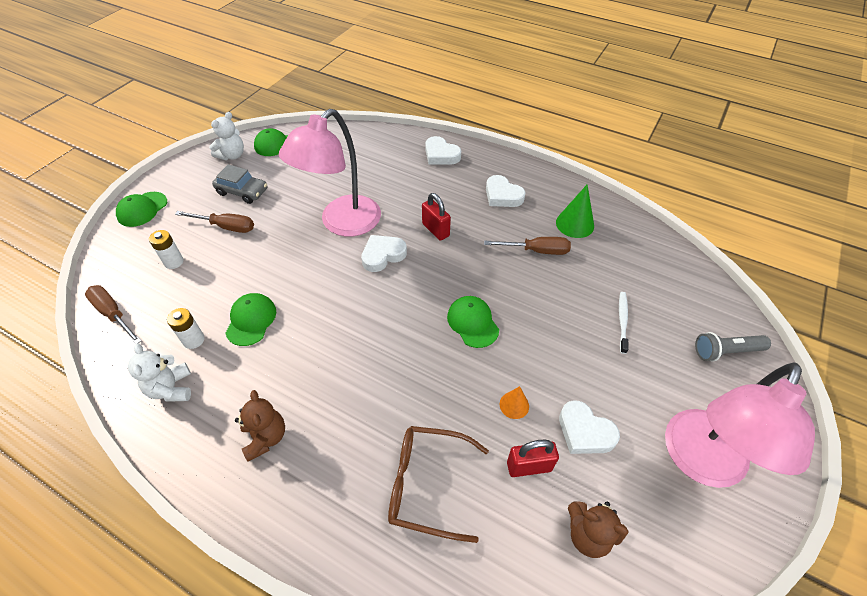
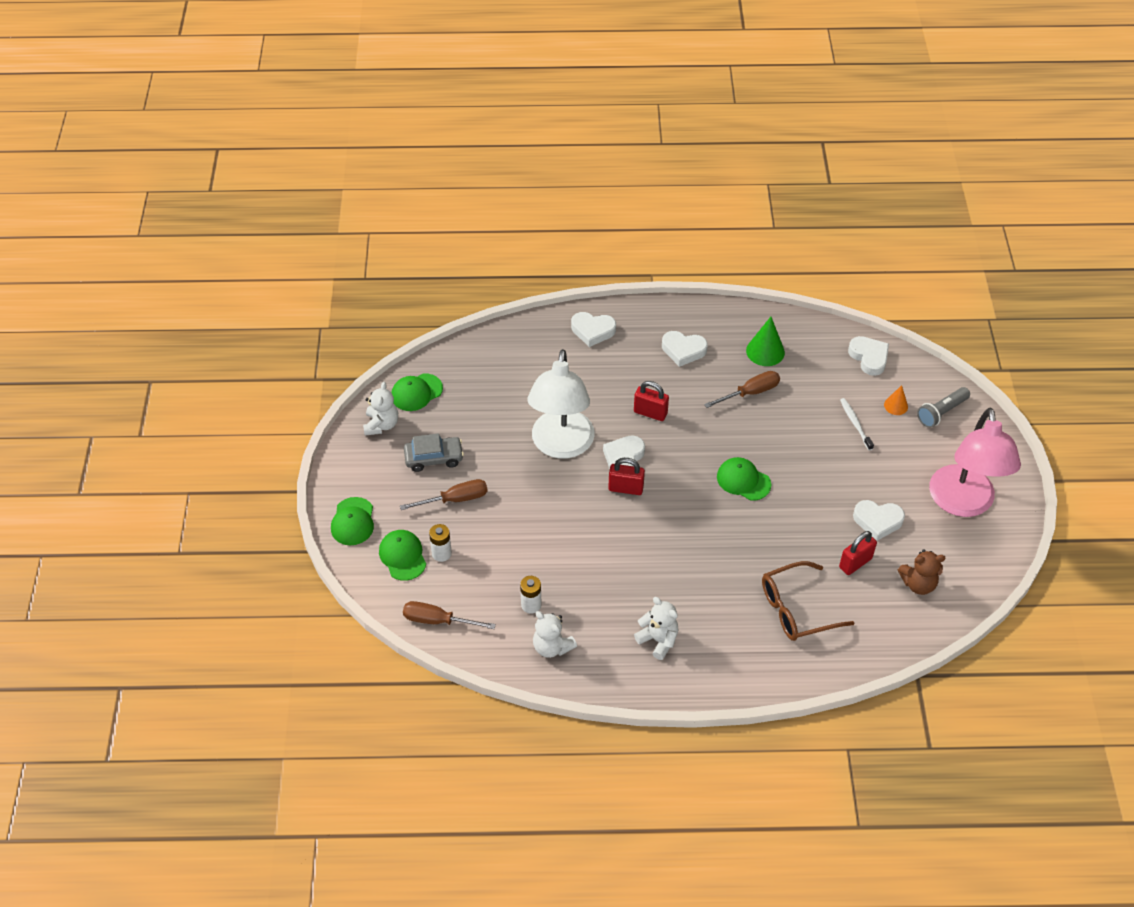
camera: 30 degrees left, 0 degrees up
(251, 320) = (563, 566): green cap -> green cap (402, 556)
(265, 437) = (658, 640): brown teddy bear -> white teddy bear
(342, 223) = (561, 446): pink lamp -> white lamp
(363, 280) = (625, 488): none -> red padlock
(514, 405) = (818, 527): orange cone -> orange cone (896, 405)
(674, 268) = (869, 357): none -> white heart

